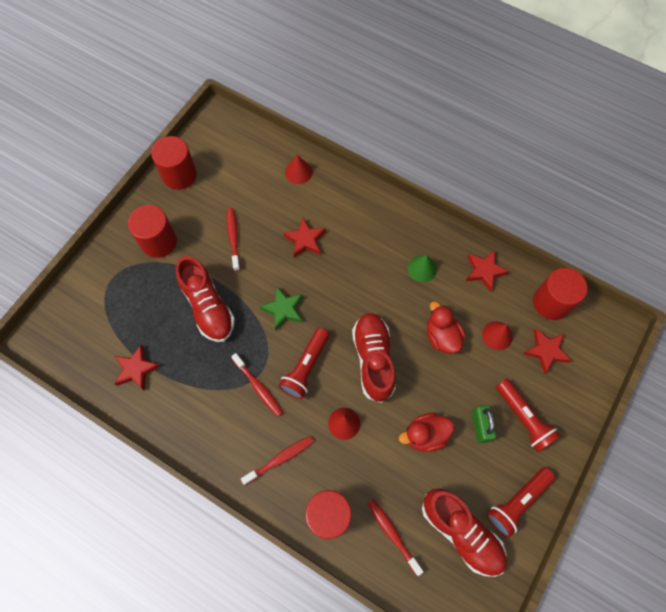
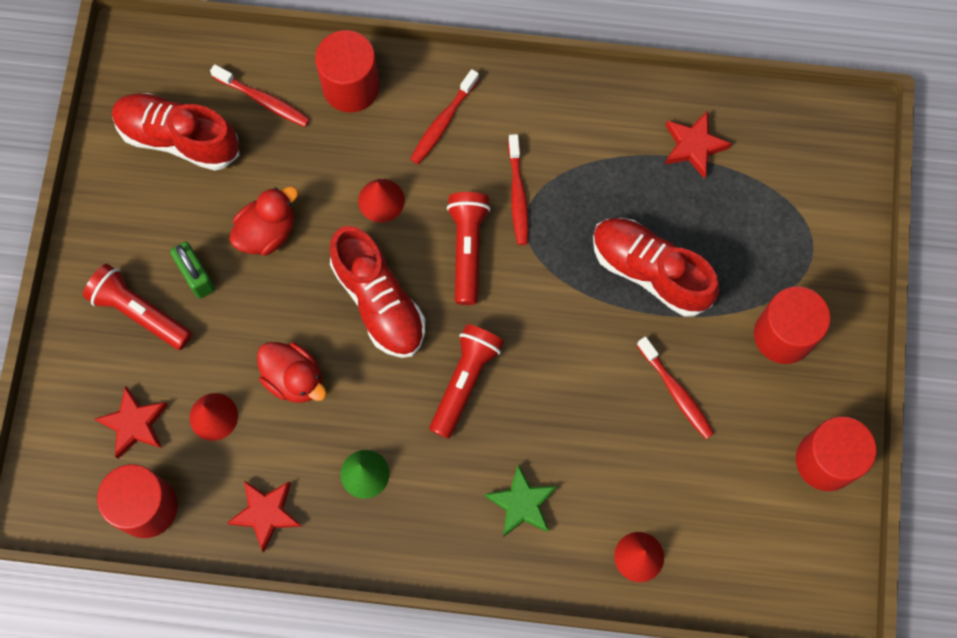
camera: 155 degrees right, 5 degrees up
(258, 387) = (518, 195): red toothbrush -> red toothbrush turned 120 degrees counterclockwise
(283, 309) = (541, 316): green star -> green star (521, 504)
(305, 240) = (565, 439): red star -> none
(517, 502) = (118, 203): red flashlight -> red flashlight (464, 382)

